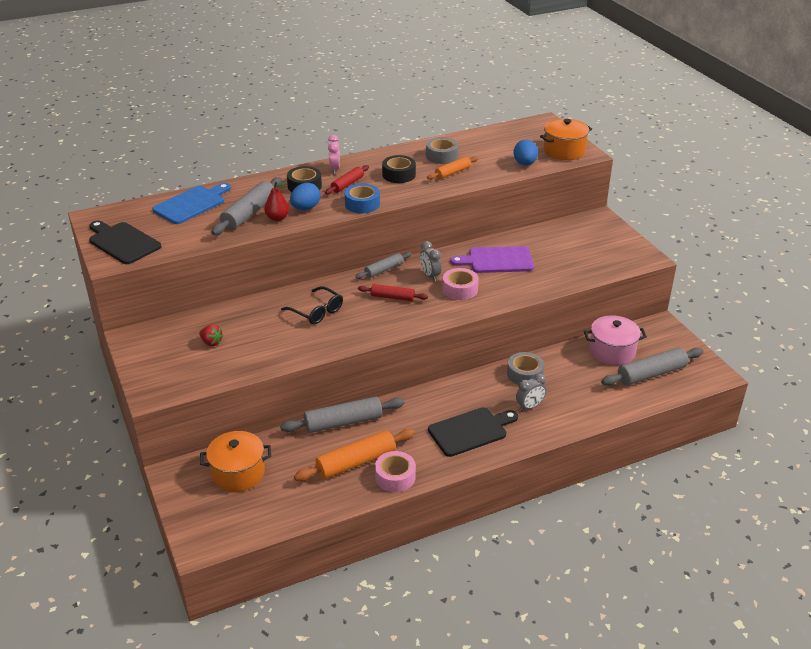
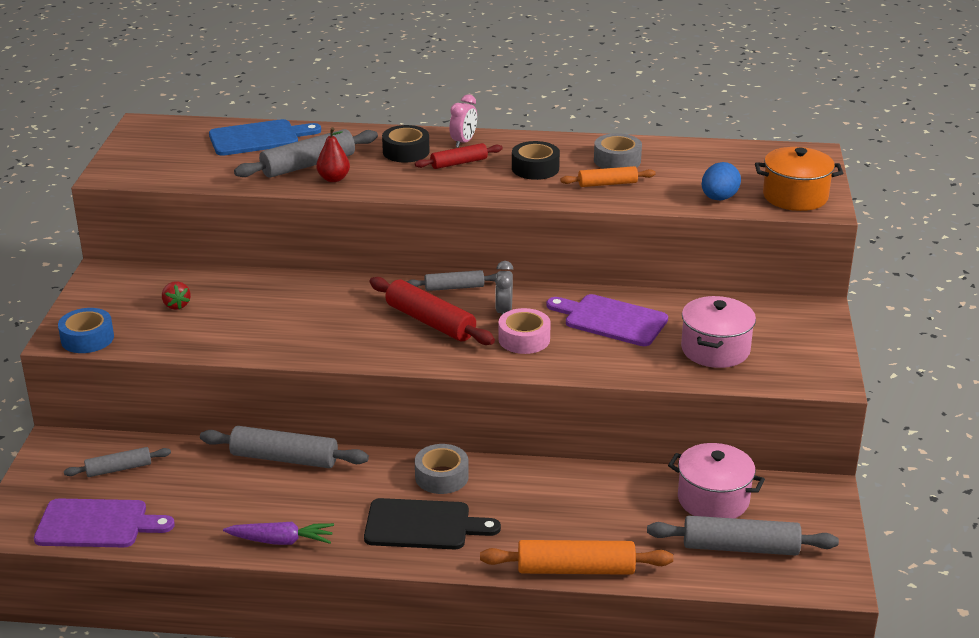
camera: 30 degrees right, 5 degrees down
(122, 242) = (143, 158): black cutting board -> none
(238, 473) = (119, 469): orange pot -> grey rolling pin
(262, 516) = (97, 524): none -> purple cutting board
(305, 208) = (378, 176): blue egg -> none
(316, 311) = (324, 309): black glasses -> none
(356, 462) = (254, 507): orange rolling pin -> orange rolling pin (576, 569)
(362, 204) = (450, 190): blue tape -> blue tape (87, 338)
(392, 297) = (430, 322): red rolling pin -> red rolling pin, size x1.67
(395, 477) = (281, 541): pink tape -> purple carrot
(524, 374) = (562, 484): grey tape -> grey tape (441, 477)
(529, 407) = (527, 525): grey clock -> none
(571, 259) = (715, 350): none -> pink pot

